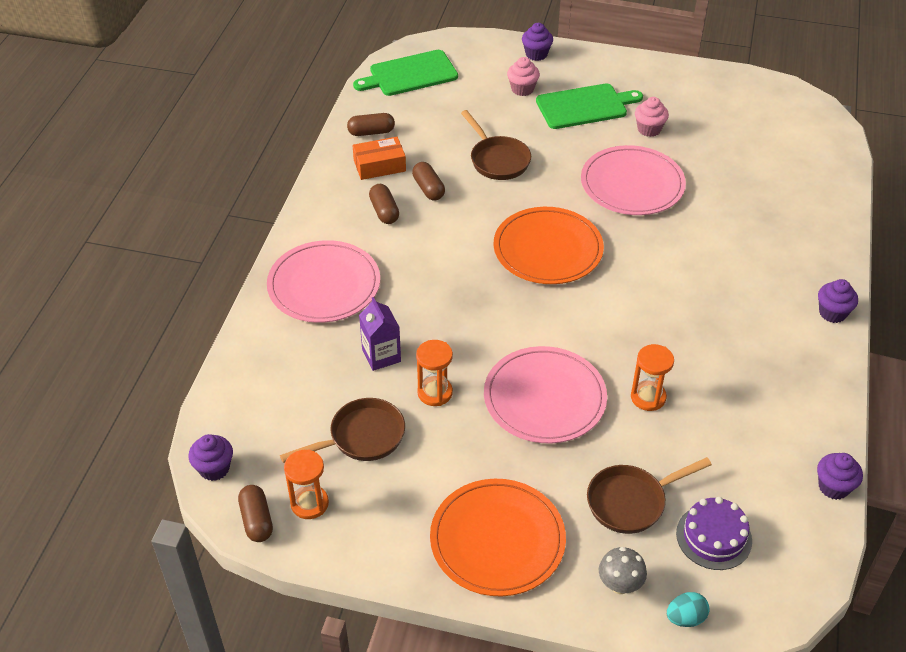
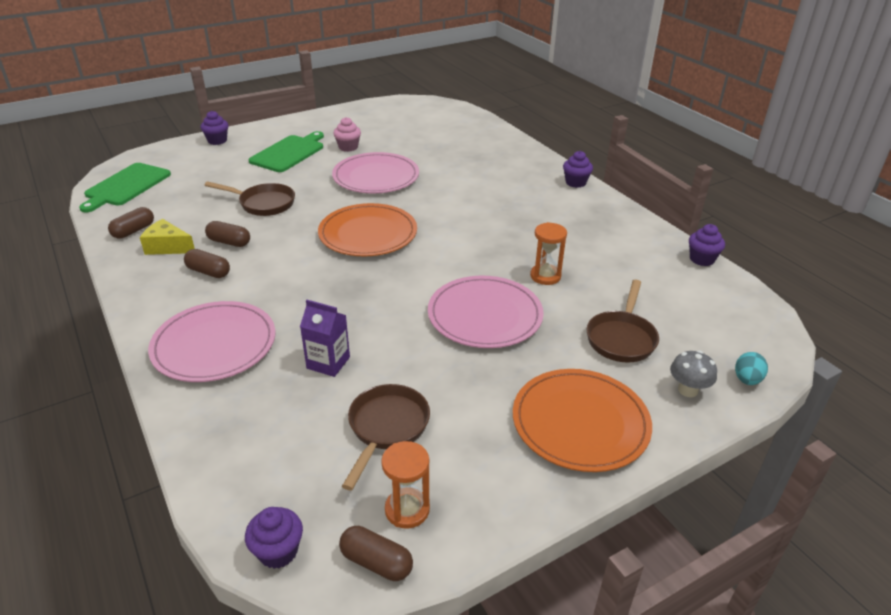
camera: 45 degrees left, 10 degrees down
(379, 166) = (168, 247): orange box -> yellow cheese
(435, 393) = (404, 360): orange hourglass -> none
(522, 89) = (231, 161): pink cupcake -> none
(714, 537) = (690, 324): purple cake -> none

